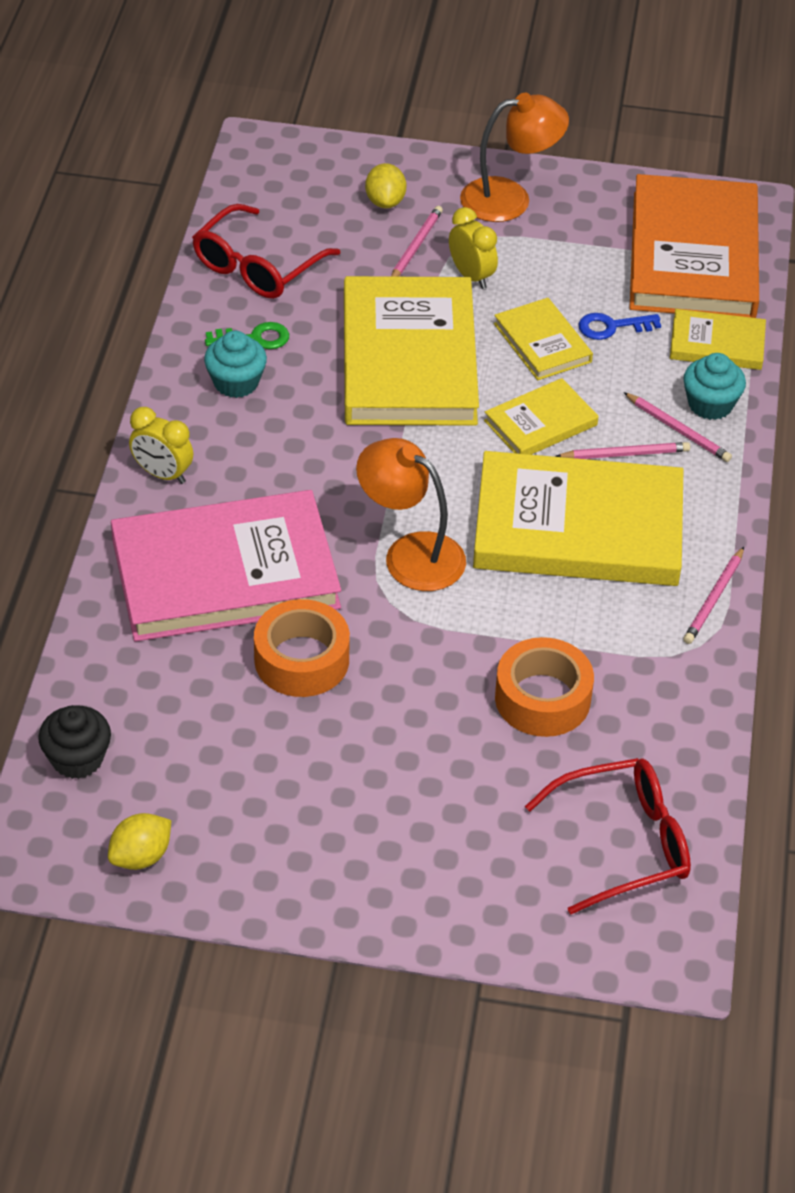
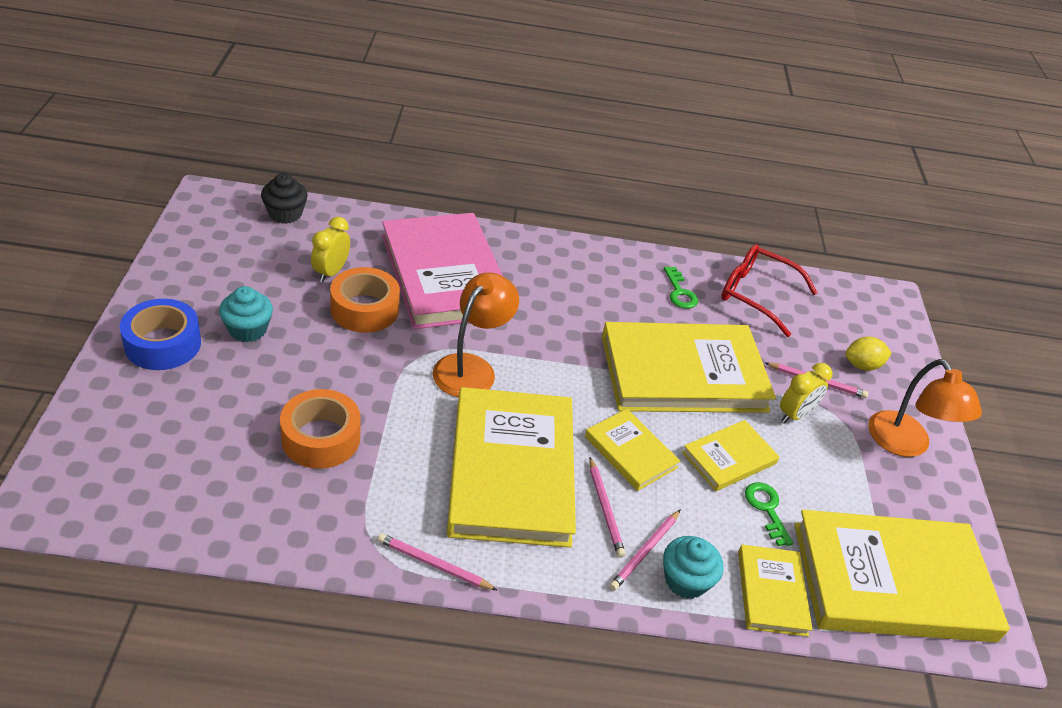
camera: 80 degrees right, 5 degrees down
(141, 856) = (202, 238): yellow lemon -> none
(162, 474) = (534, 249): yellow clock -> yellow clock (331, 272)
(236, 382) = (631, 283): turquoise cupcake -> turquoise cupcake (248, 329)
(384, 874) = (163, 344): none -> blue tape
(612, 327) = (766, 509): blue key -> green key
(623, 843) = (163, 481): red glasses -> none
(693, 255) = (892, 581): orange book -> yellow book

